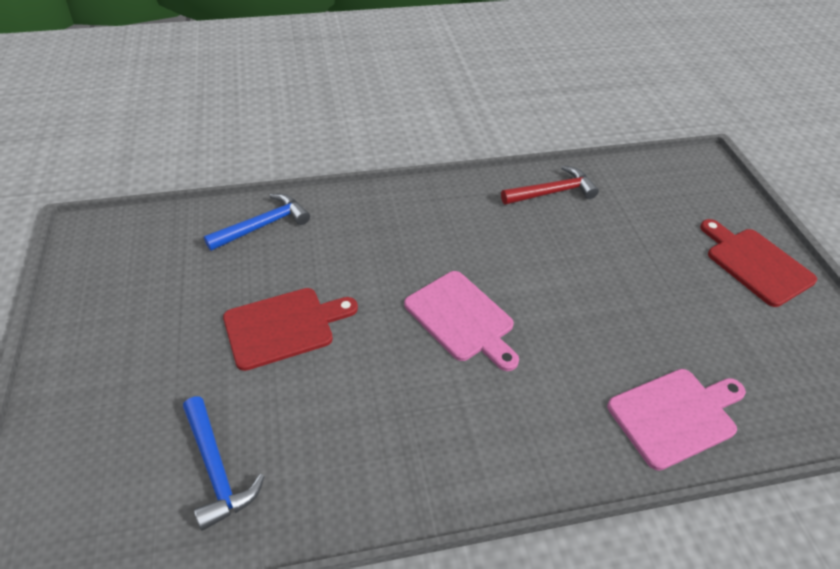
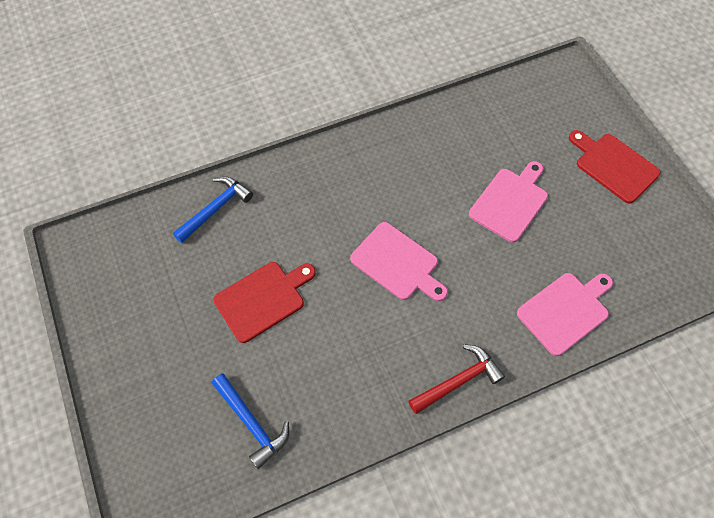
camera: 10 degrees left, 15 degrees up
(552, 192) = (445, 127): red hammer -> red hammer (458, 381)
(618, 279) = (510, 202): none -> pink cutting board

